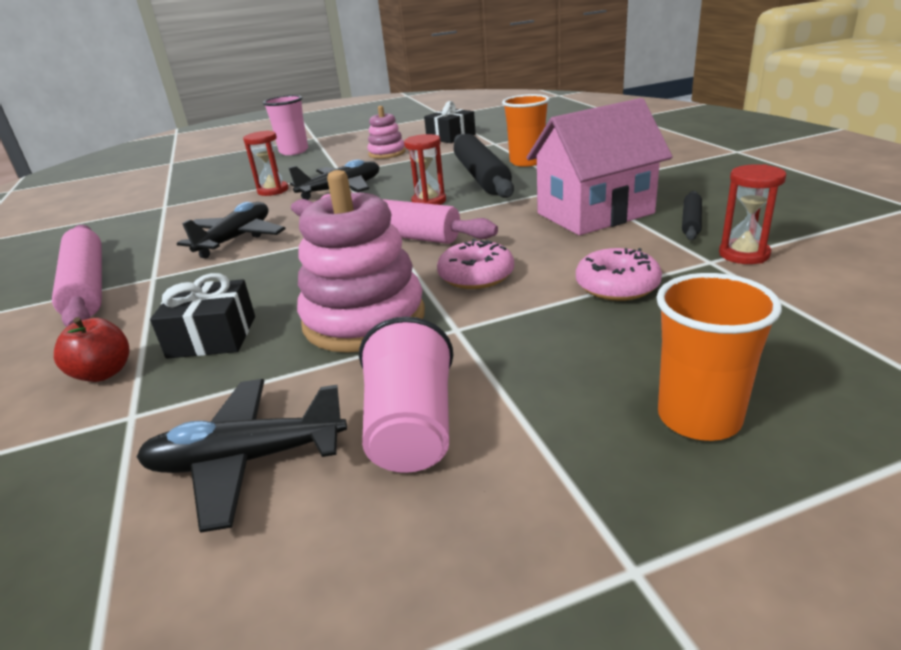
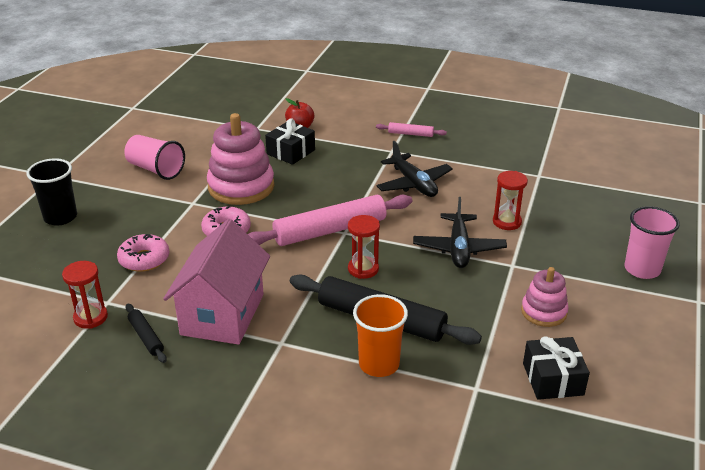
camera: 125 degrees right, 5 degrees up
(87, 286) = (410, 134): pink rolling pin -> pink rolling pin, size x0.47
(246, 460) = (194, 141): black plane -> none
(699, 418) = (60, 217): orange cup -> black cup

